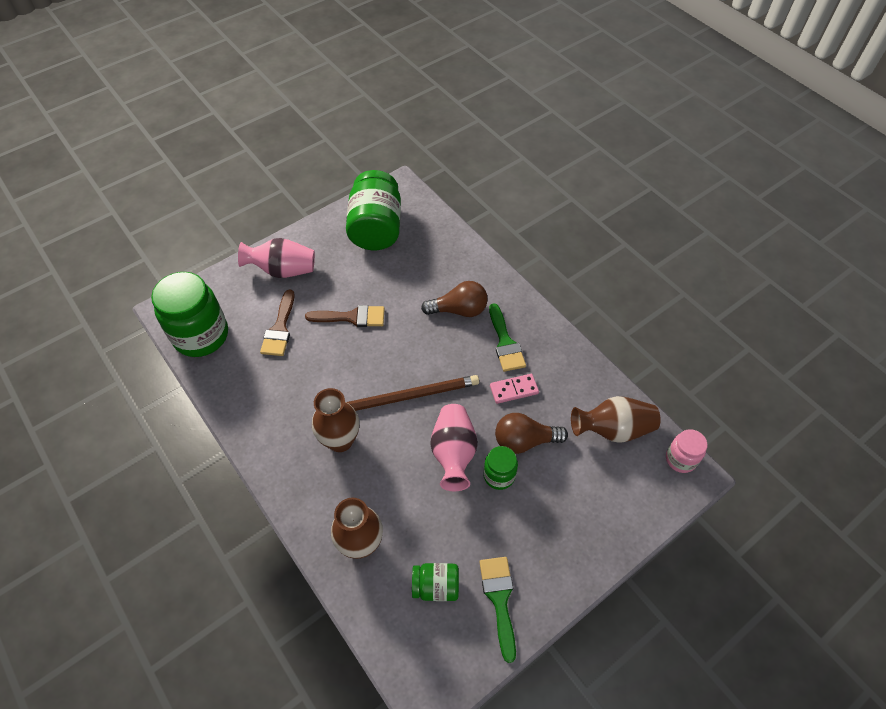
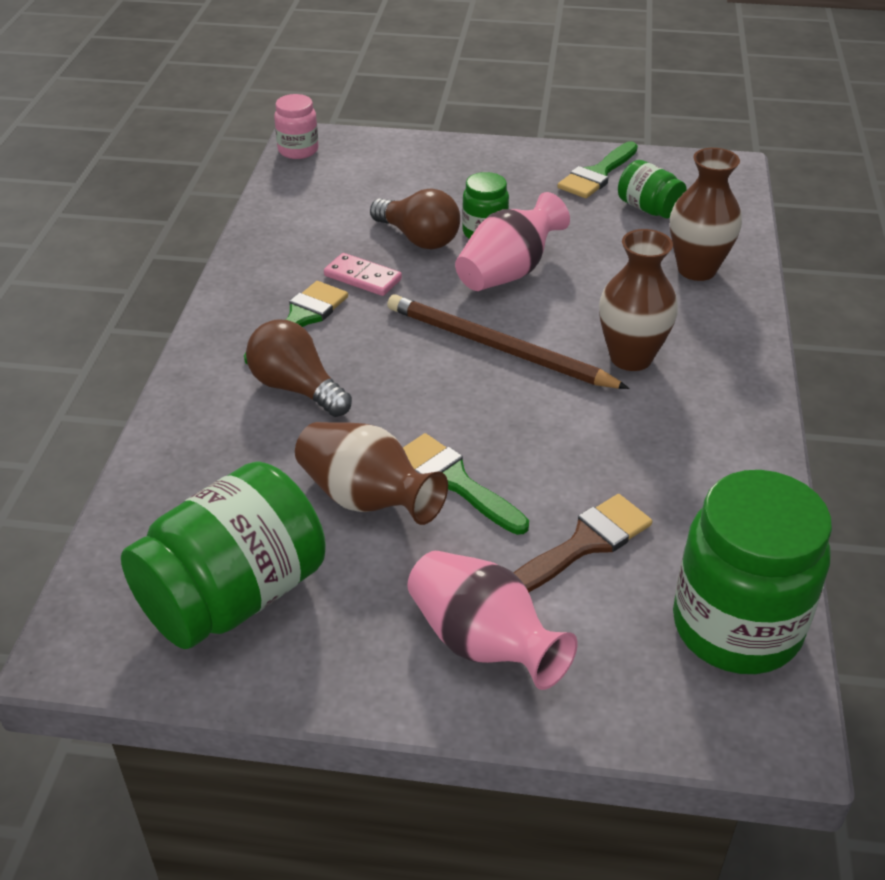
camera: 135 degrees left, 15 degrees down
(352, 317) = (454, 481): brown brush -> green brush
(613, 429) = (318, 196): brown vase -> brown vase (367, 499)

